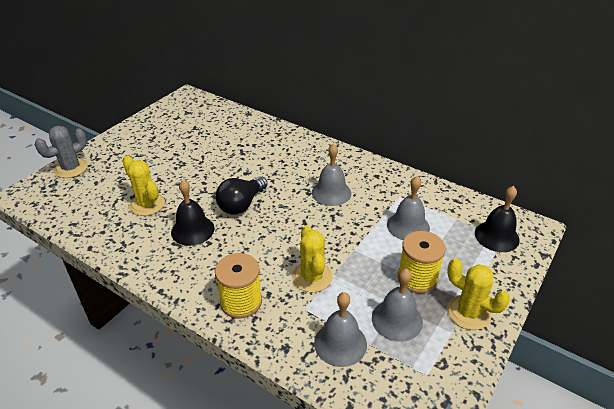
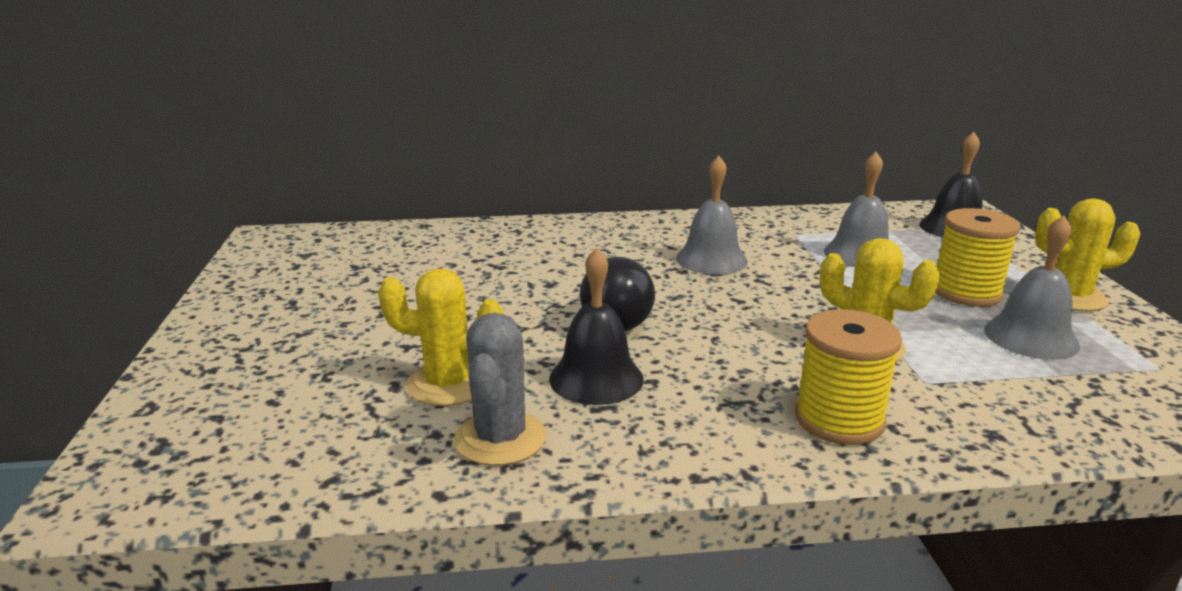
camera: 40 degrees left, 15 degrees down
(71, 168) = (168, 405): grey cactus -> grey cactus (500, 438)
(340, 343) = (1034, 391): grey bell -> none

